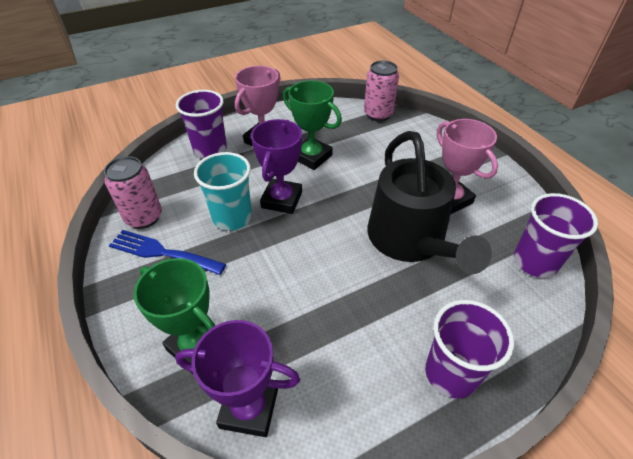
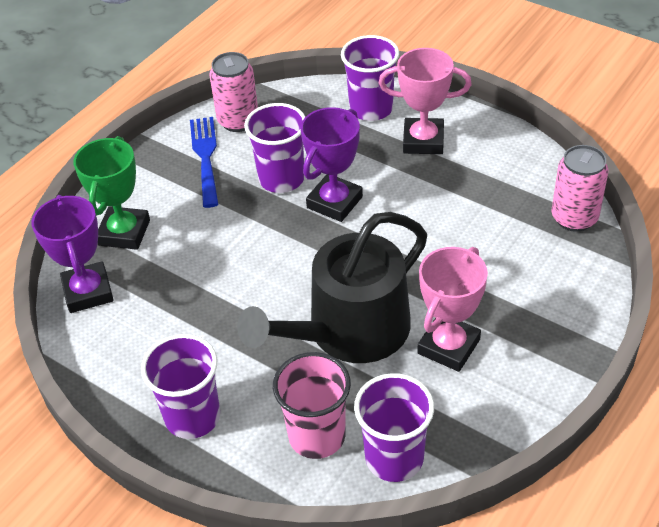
camera: 65 degrees right, 0 degrees up
(232, 217) = (281, 179): turquoise cup -> purple cup
(282, 200) = (334, 202): purple trophy -> purple trophy turned 45 degrees counterclockwise
(311, 157) = (427, 193): green trophy -> none
(501, 296) = (317, 436): none -> pink cup

